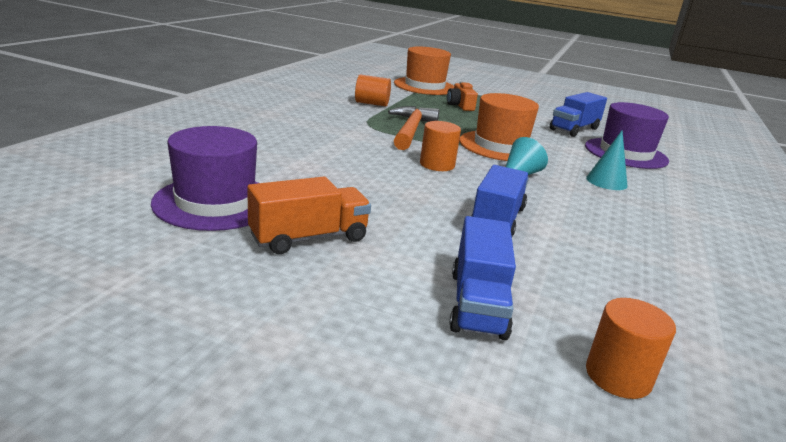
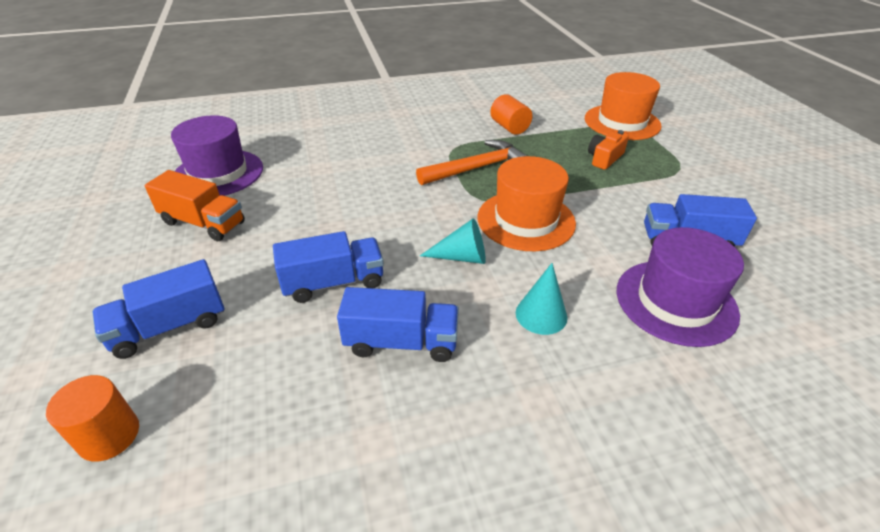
camera: 55 degrees right, 15 degrees up
(437, 165) = (414, 211): orange cylinder -> none
(596, 224) = (401, 342): none -> blue truck

